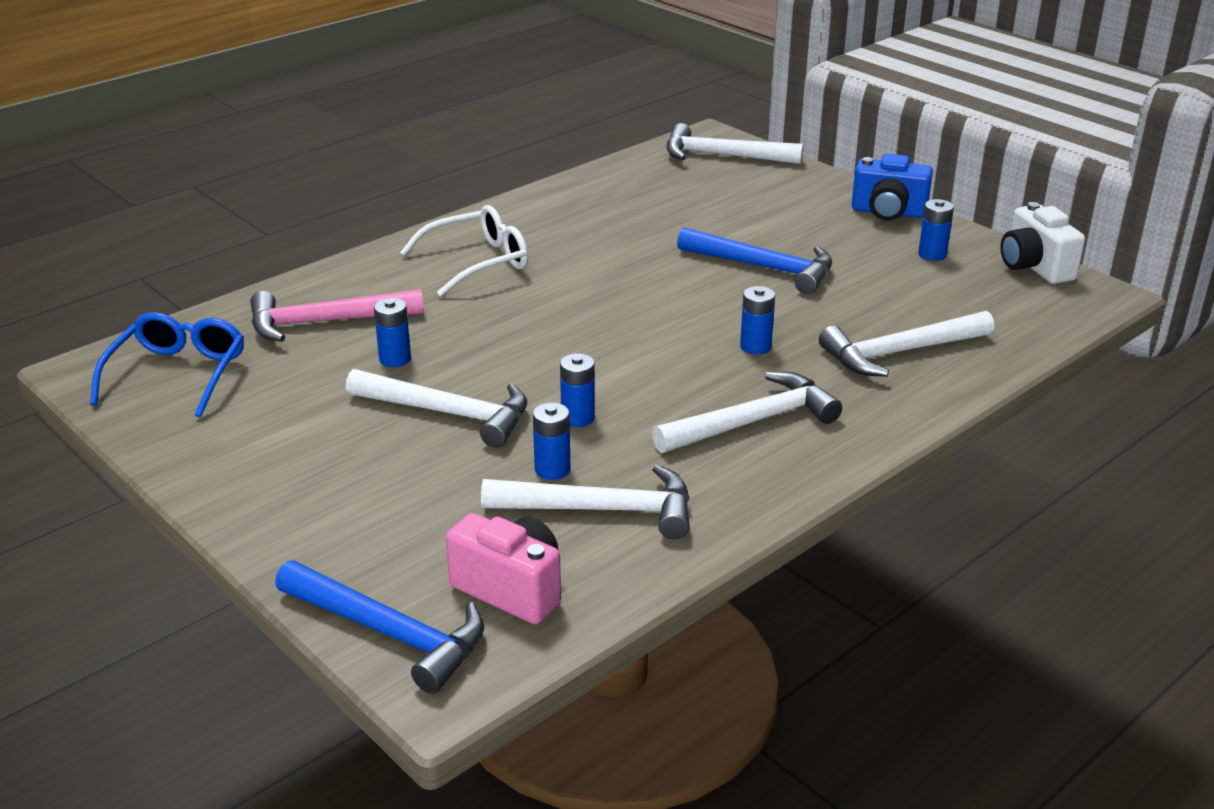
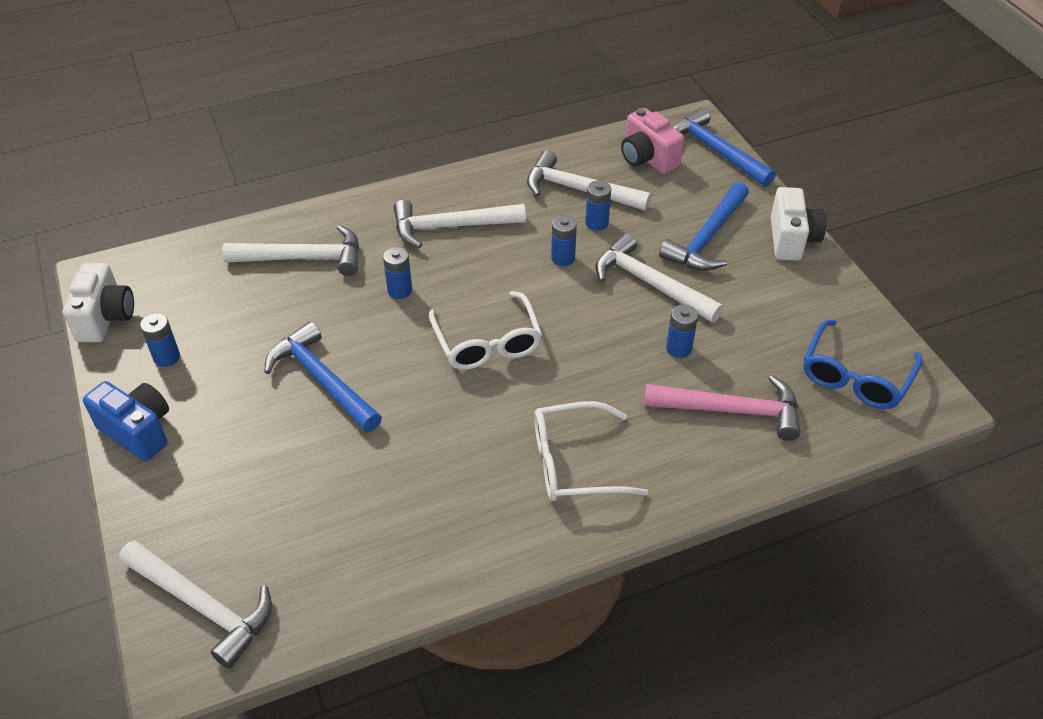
camera: 160 degrees left, 15 degrees up
(249, 509) = (791, 239): none -> white camera
(380, 484) = (707, 238): none -> blue hammer
(618, 323) = (487, 342): none -> white glasses

